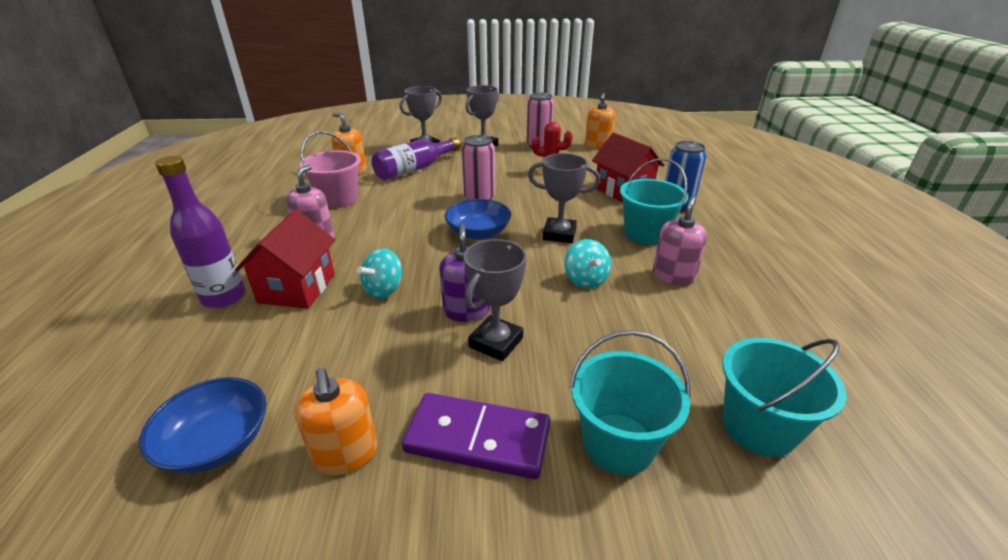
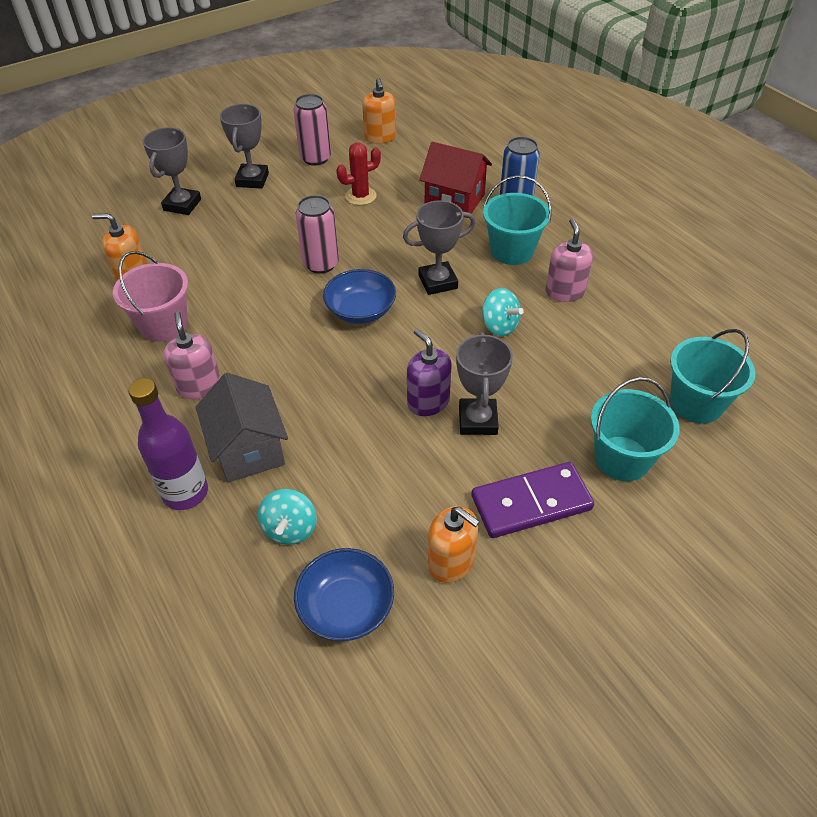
camera: 30 degrees left, 15 degrees up
(297, 288) = (248, 450): red house -> grey house
(384, 290) = (335, 414): turquoise spinning top -> turquoise spinning top (290, 529)
(415, 169) = (206, 246): purple bottle -> none

